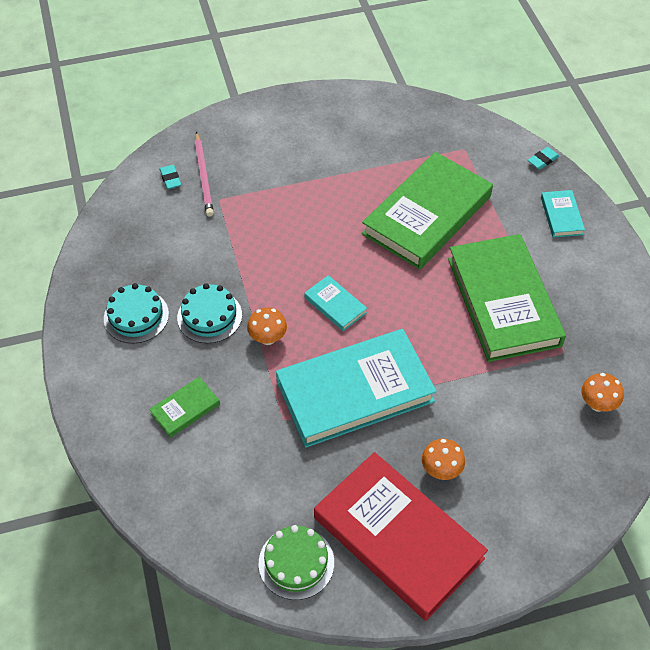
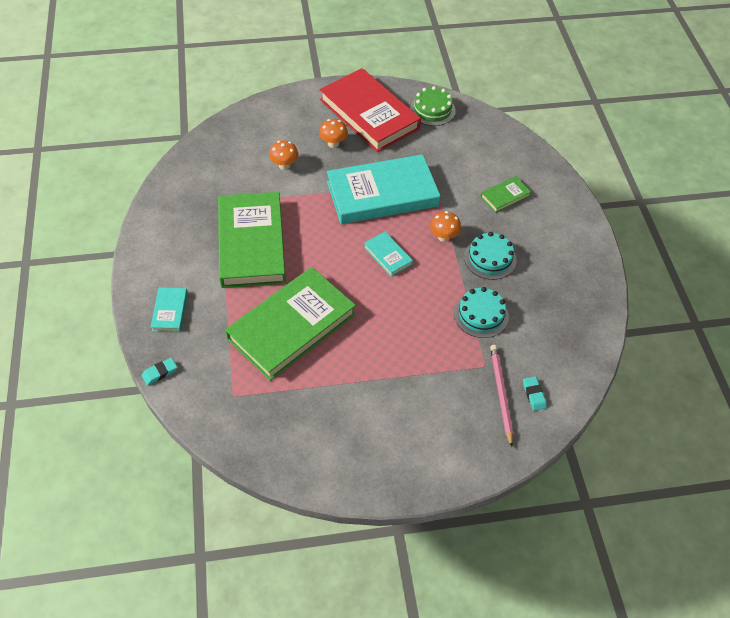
camera: 175 degrees left, 0 degrees up
(136, 316) = (549, 265): turquoise cake -> turquoise cake (481, 315)
(597, 404) = (212, 168): orange mushroom -> orange mushroom (284, 165)

